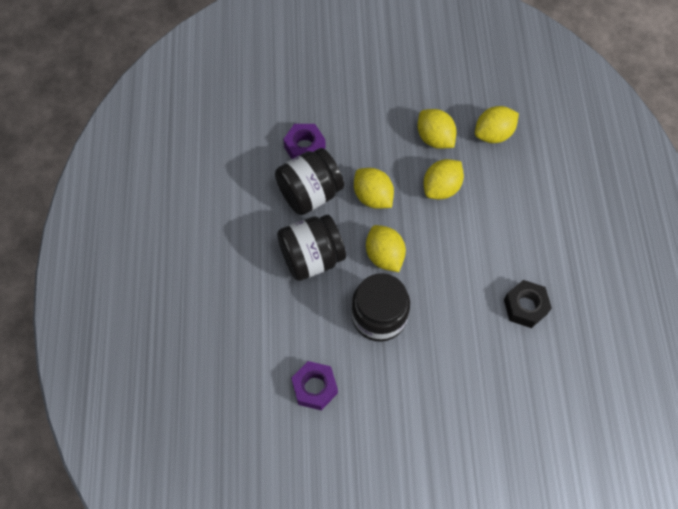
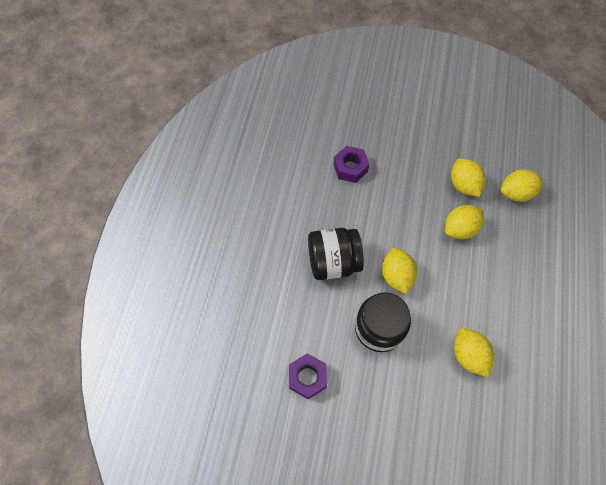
camera: 15 degrees right, 0 degrees up
(310, 193) = (345, 207): black jar -> none
(373, 197) = (398, 222): yellow lemon -> yellow lemon (468, 355)
(525, 307) = (512, 353): black nut -> none

